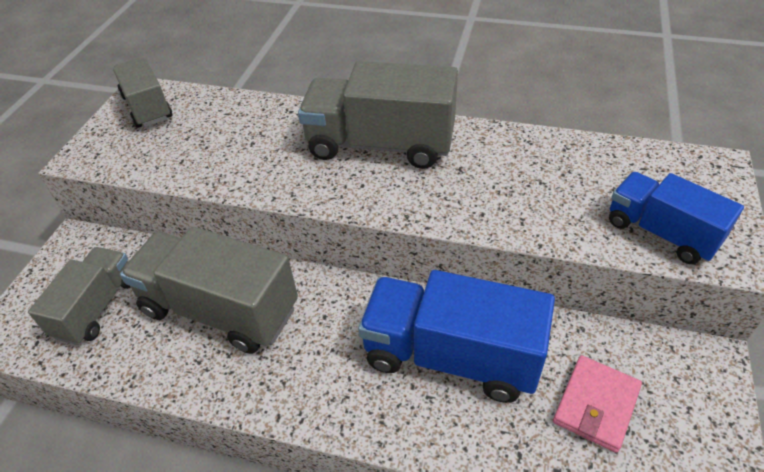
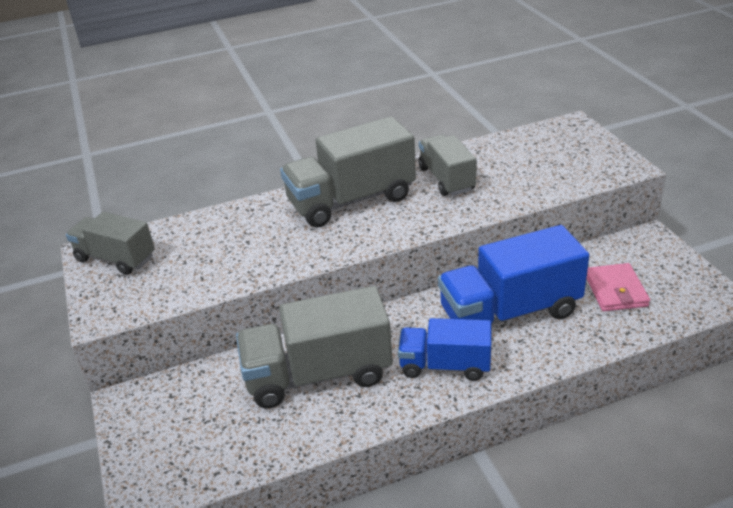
camera: 35 degrees left, 10 degrees down
(97, 307) = (210, 429): grey truck -> grey truck (446, 179)
(661, 232) = (579, 171): blue truck -> blue truck (445, 365)

